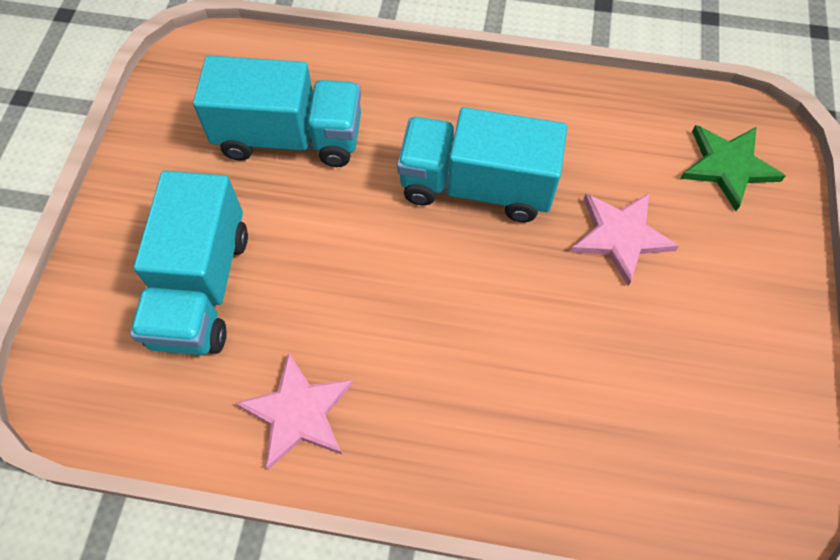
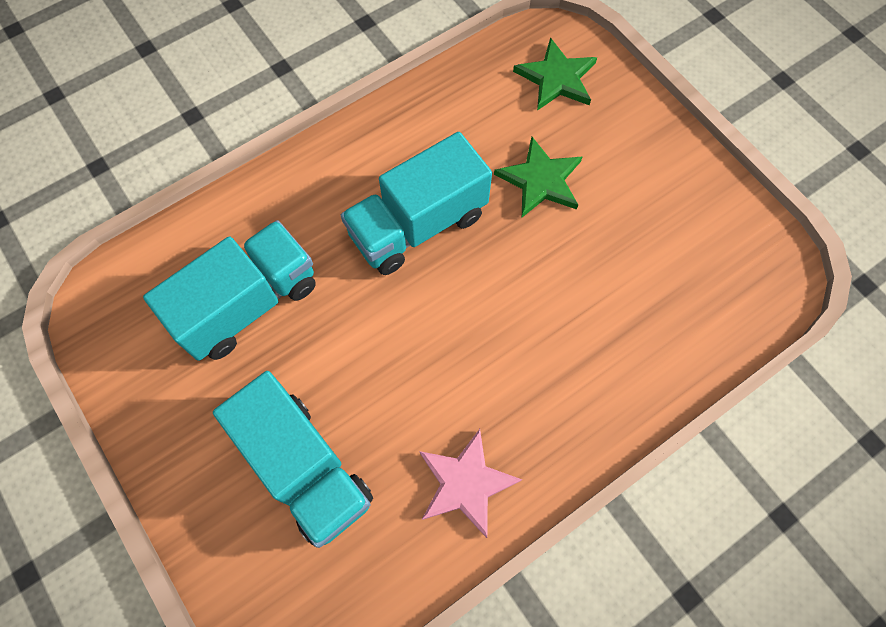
camera: 45 degrees left, 5 degrees up
(620, 236) = (540, 180): pink star -> green star

